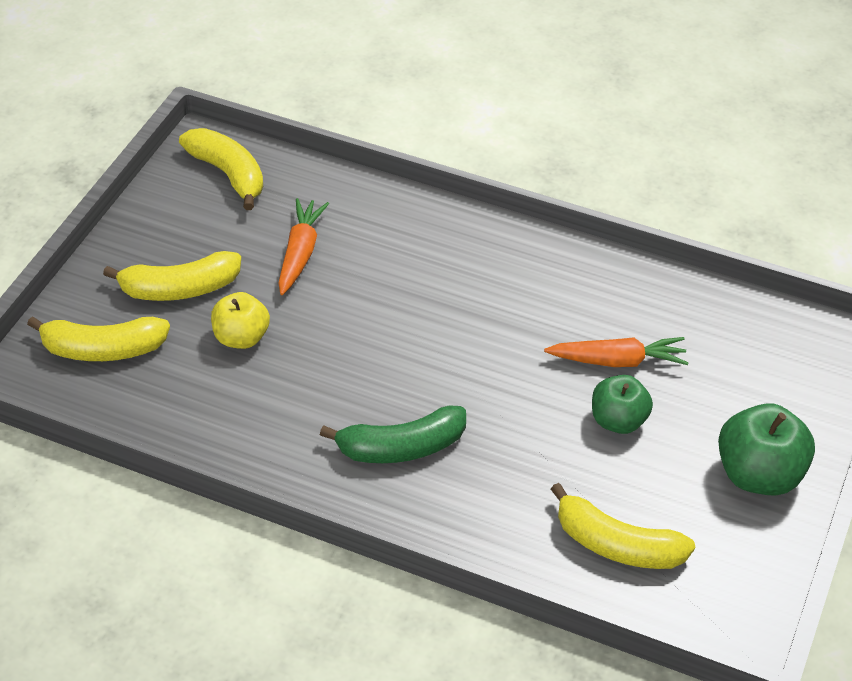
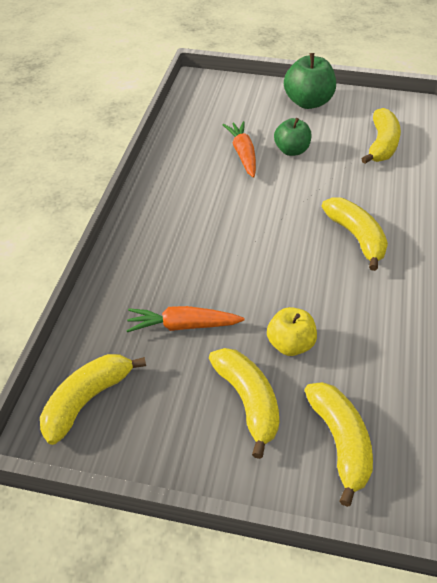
camera: 100 degrees left, 0 degrees up
(401, 448) = (356, 237): green banana -> yellow banana

